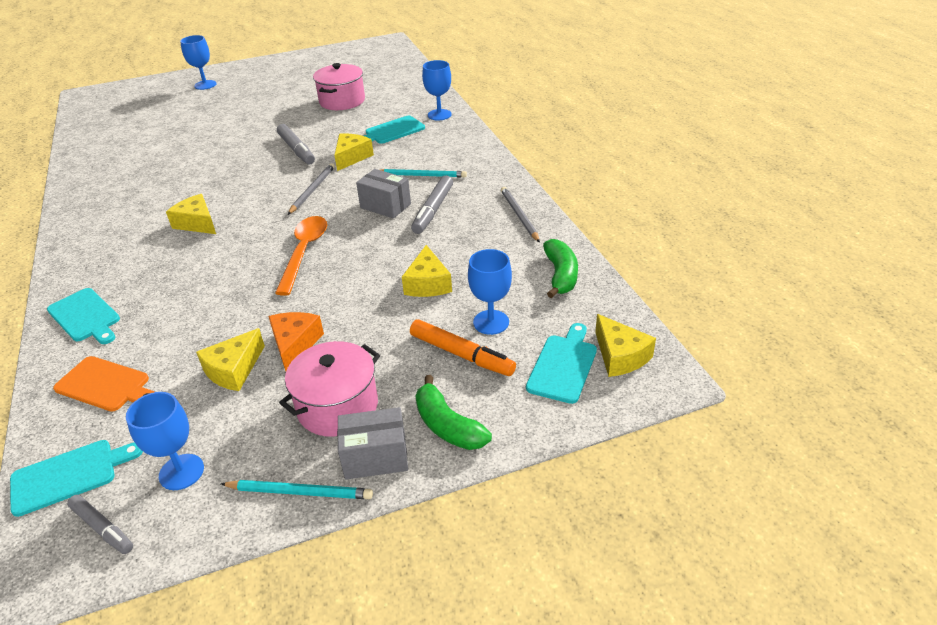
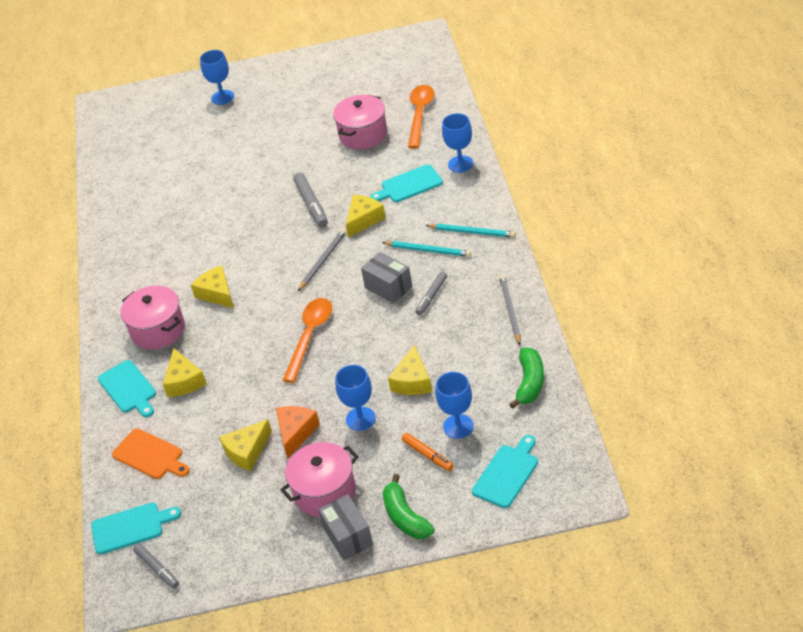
camera: 15 degrees right, 5 degrees up
(127, 259) = (158, 330): none -> pink pot
(181, 472) = (209, 533): blue goblet -> blue goblet (360, 419)
(299, 492) = (291, 557): turquoise pencil -> turquoise pencil (472, 232)
(375, 457) = (348, 536): grey box -> grey box turned 60 degrees clockwise
(394, 86) = (420, 114): none -> orange spoon
(433, 210) = (432, 296): grey marker -> grey marker, size x0.66
(461, 354) = (427, 455): orange marker -> orange marker, size x0.66
(620, 356) = (555, 469): yellow cheese -> yellow cheese (184, 381)

